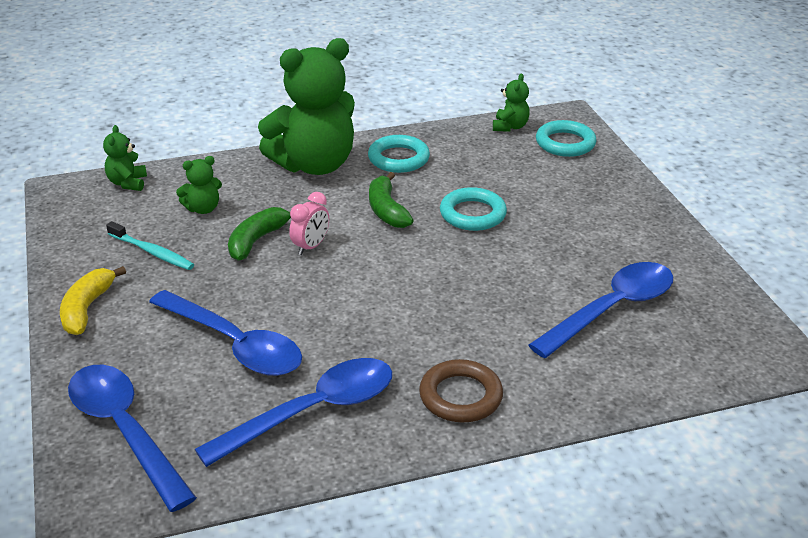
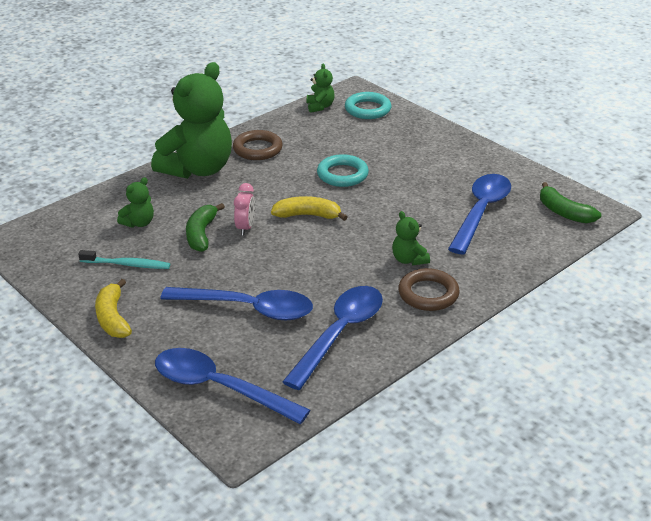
camera: 25 degrees left, 0 degrees up
(127, 183) = (59, 220): green teddy bear -> green teddy bear (409, 260)
(386, 210) = (279, 188): green banana -> green banana (564, 212)
(392, 252) = (308, 215): none -> yellow banana
(398, 158) = (257, 149): turquoise ring -> brown ring

